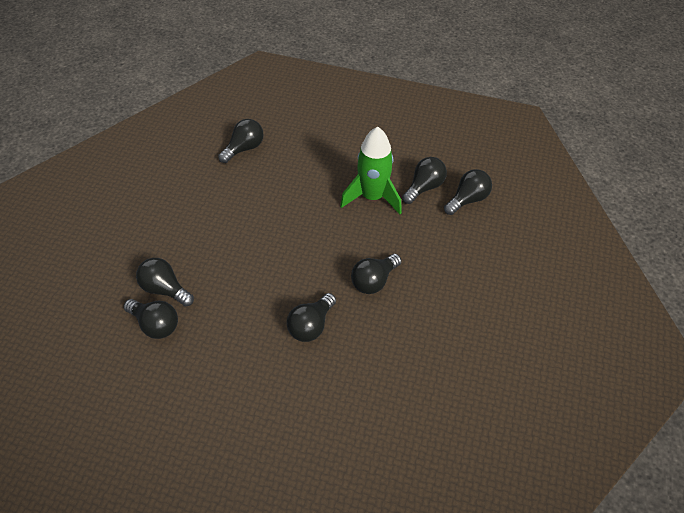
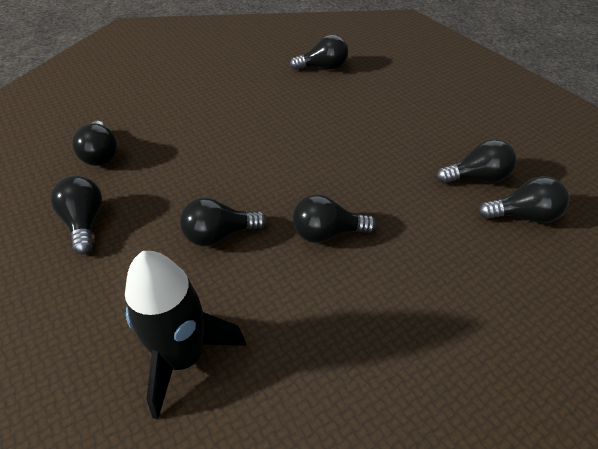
camera: 40 degrees right, 5 degrees down
(165, 289) = (140, 133): black light bulb -> black light bulb (85, 223)
(370, 407) = (184, 357): none -> black rocket
(372, 197) = (406, 158): green rocket -> none

